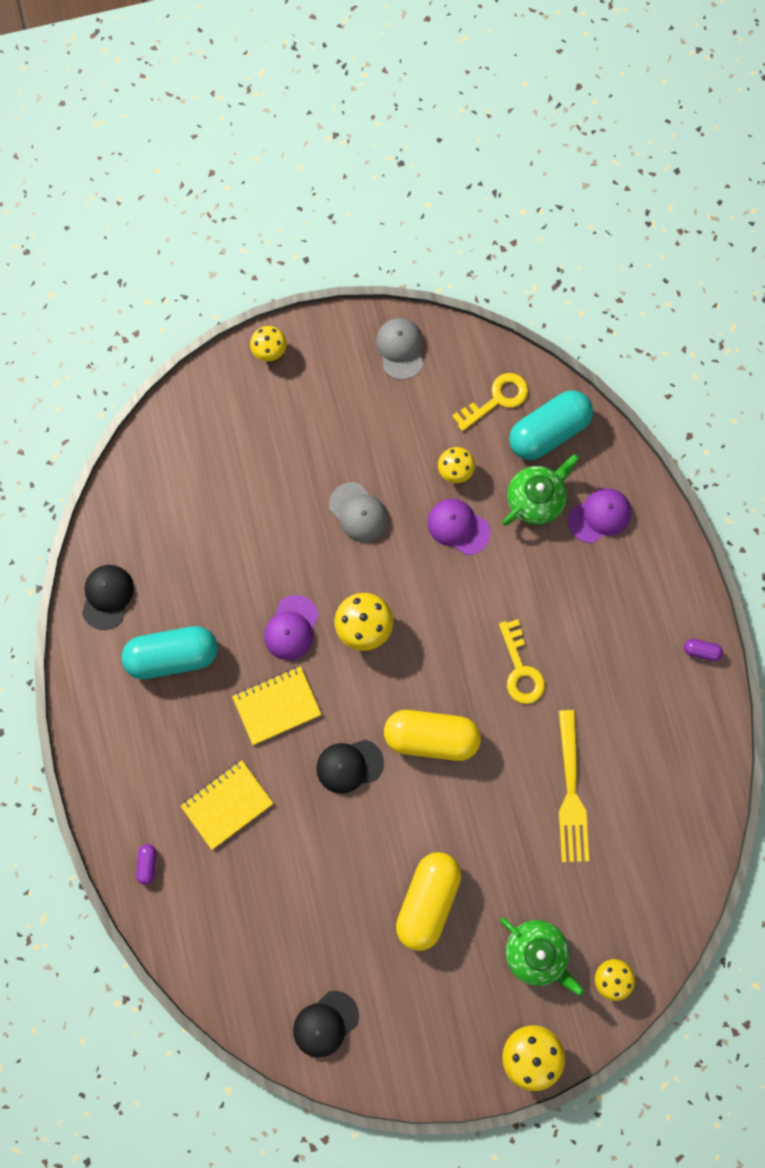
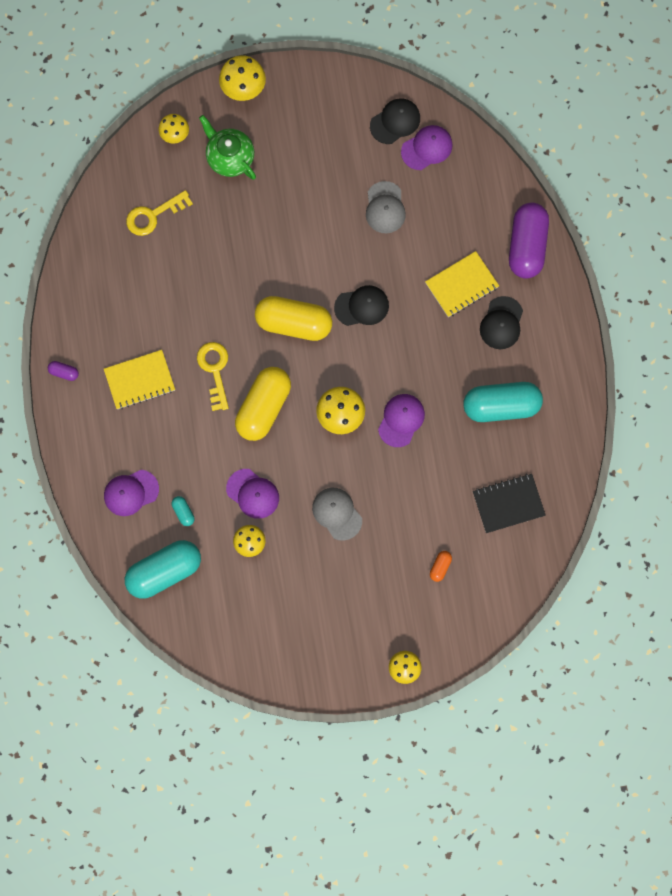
camera: 175 degrees left, 0 degrees up
(107, 597) = (554, 459): black cap -> black cap (501, 323)
(148, 864) = (526, 246): purple capsule -> purple capsule, size x2.47
(160, 541) = (508, 503): none -> black notebook
(236, 463) = (440, 567): none -> orange capsule
(277, 705) = (417, 358): yellow notebook -> yellow notebook (140, 380)
(281, 989) = (427, 148): none -> purple cap
(400, 348) = (286, 660): grey cap -> grey cap (385, 208)
(427, 900) = (309, 201): yellow capsule -> yellow capsule (264, 407)
(496, 399) = (206, 605): yellow key -> yellow key (153, 215)
(536, 499) = (183, 512): green teapot -> turquoise capsule
(570, 791) = (187, 272): yellow fork -> none

